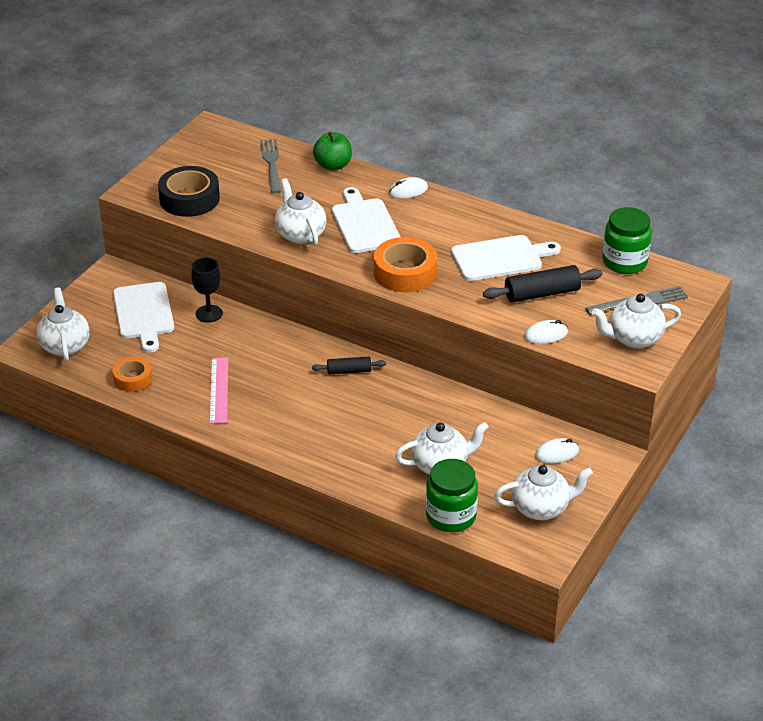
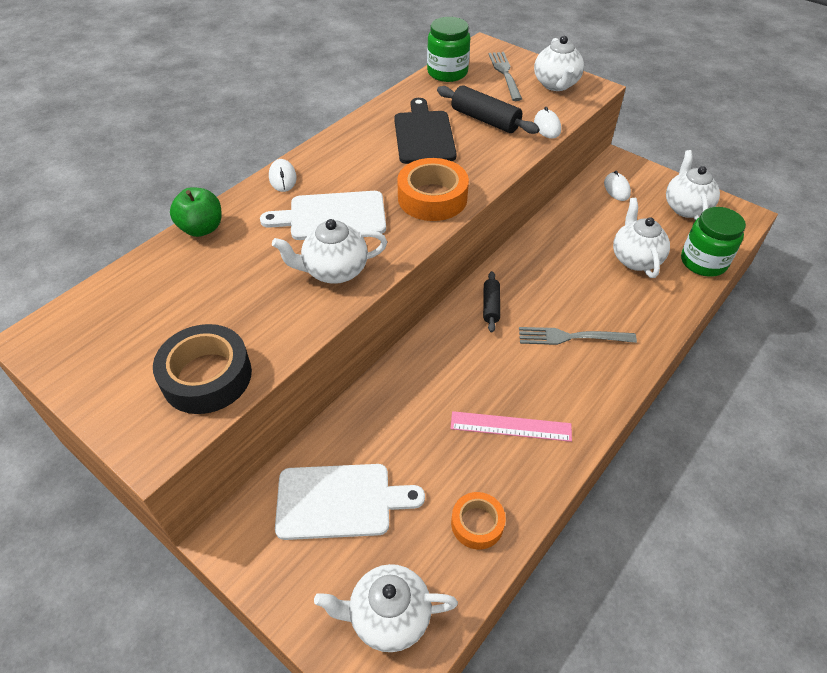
camera: 80 degrees left, 10 degrees up
(209, 314) = (360, 424): black goblet -> none
(271, 163) = (166, 282): grey fork -> grey fork (571, 337)
(500, 258) = (424, 135): white cutting board -> black cutting board
(542, 294) = (485, 120): black rolling pin -> black rolling pin turned 45 degrees counterclockwise

